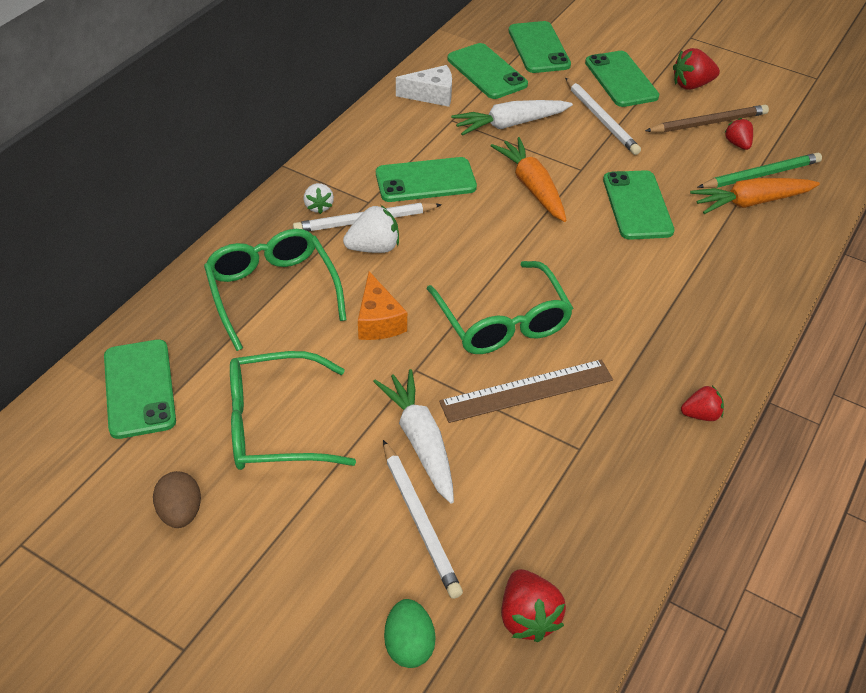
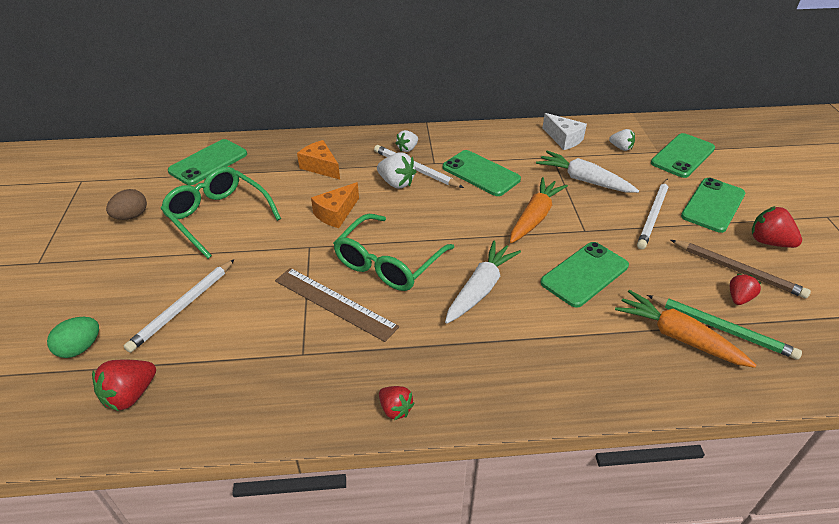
camera: 55 degrees right, 5 degrees down
(272, 292) = (320, 167): green glasses -> orange cheese
(420, 442) = (249, 277): white carrot -> white carrot (480, 289)
(486, 72) = (621, 148): green phone -> white strawberry

